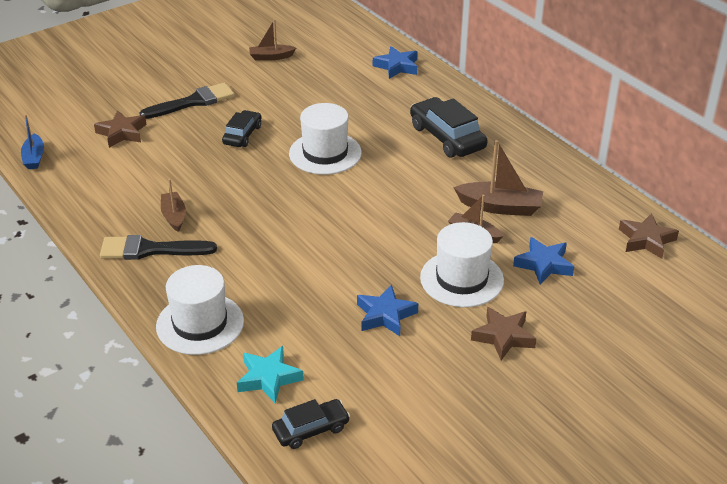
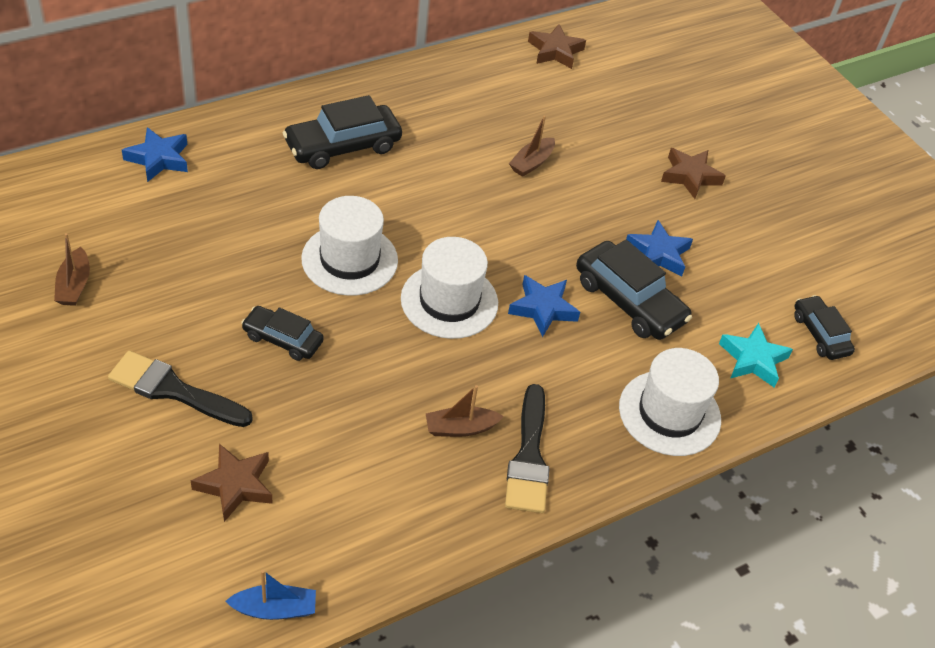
camera: 90 degrees left, 10 degrees up
(193, 102) = (173, 390): black brush -> black brush turned 45 degrees counterclockwise
(321, 298) = (629, 301): none -> black car
(461, 279) = (604, 187): white hat -> white hat (449, 301)
(500, 207) = (487, 134): brown boat -> none
(543, 264) = (586, 125): blue star -> blue star (543, 309)

